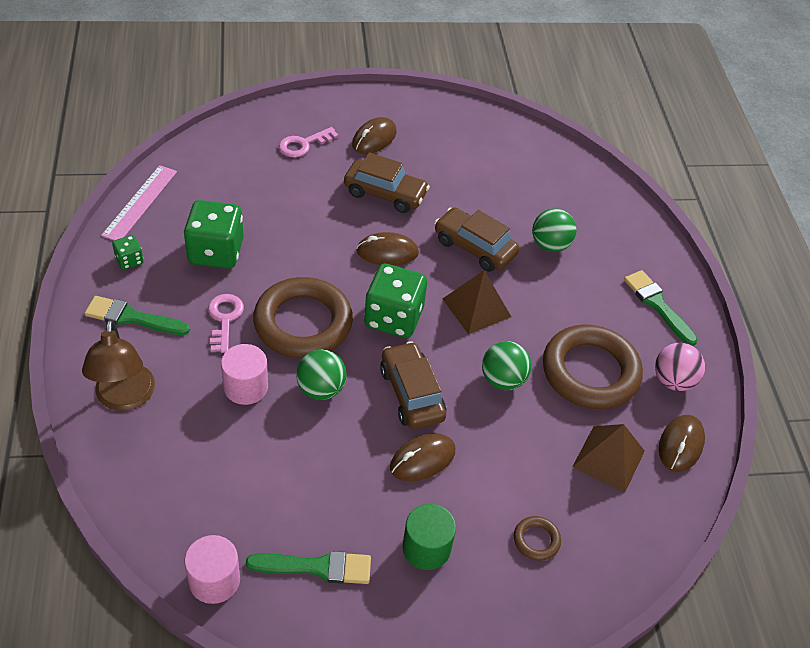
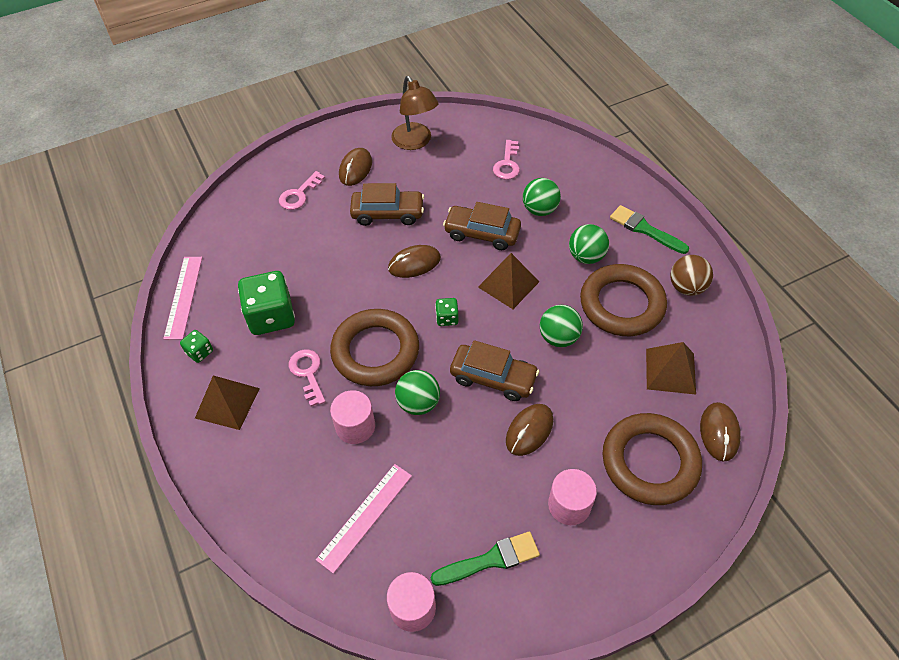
camera: 15 degrees left, 5 degrees up
(125, 398) = (256, 478): brown lamp -> brown lamp (415, 142)
(132, 317) = (227, 403): green brush -> brown pyramid
(211, 475) = (365, 516): none -> pink ruler
(393, 318) = (447, 318): green dice -> green dice, size x0.47
(411, 393) = (493, 378): brown car -> brown car turned 150 degrees clockwise
(426, 548) = (569, 505): green cylinder -> pink cylinder
(536, 540) = (650, 462): brown ring -> brown ring, size x2.37
(539, 187) = (507, 164): none -> pink key
(576, 310) = (586, 256): none -> green ball
(673, 381) = (686, 287): pink ball -> brown ball
(680, 445) = (717, 338): brown mouse -> brown mouse (719, 432)

